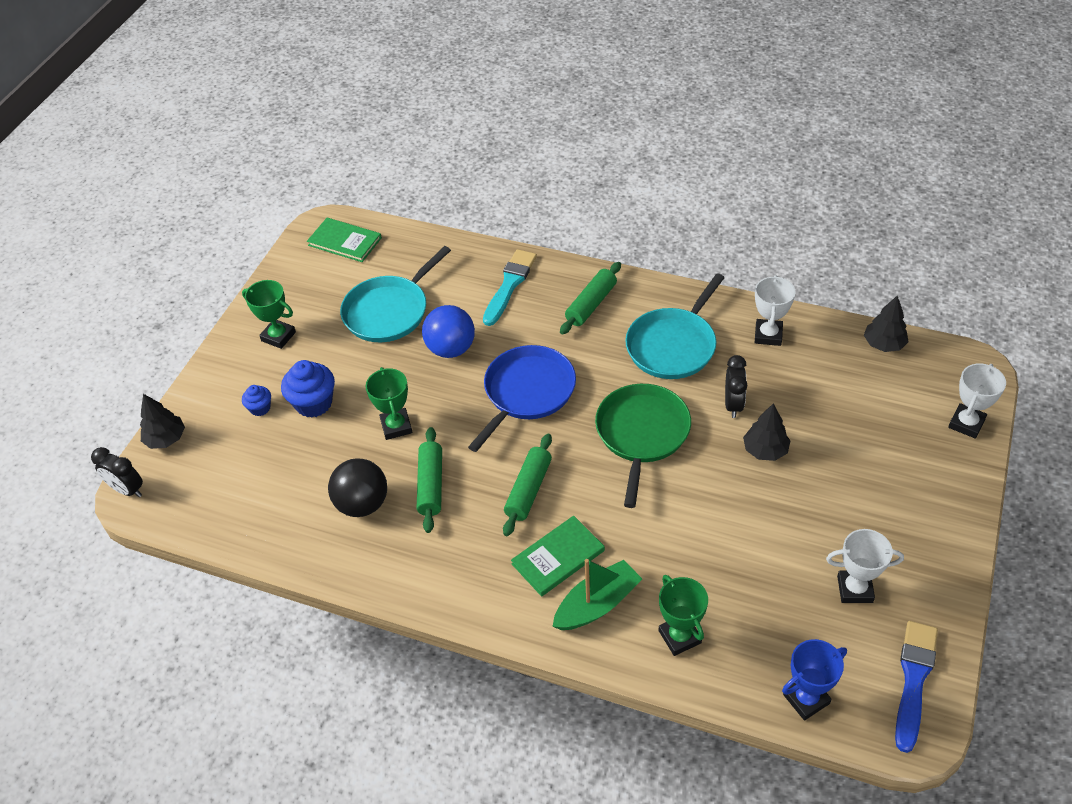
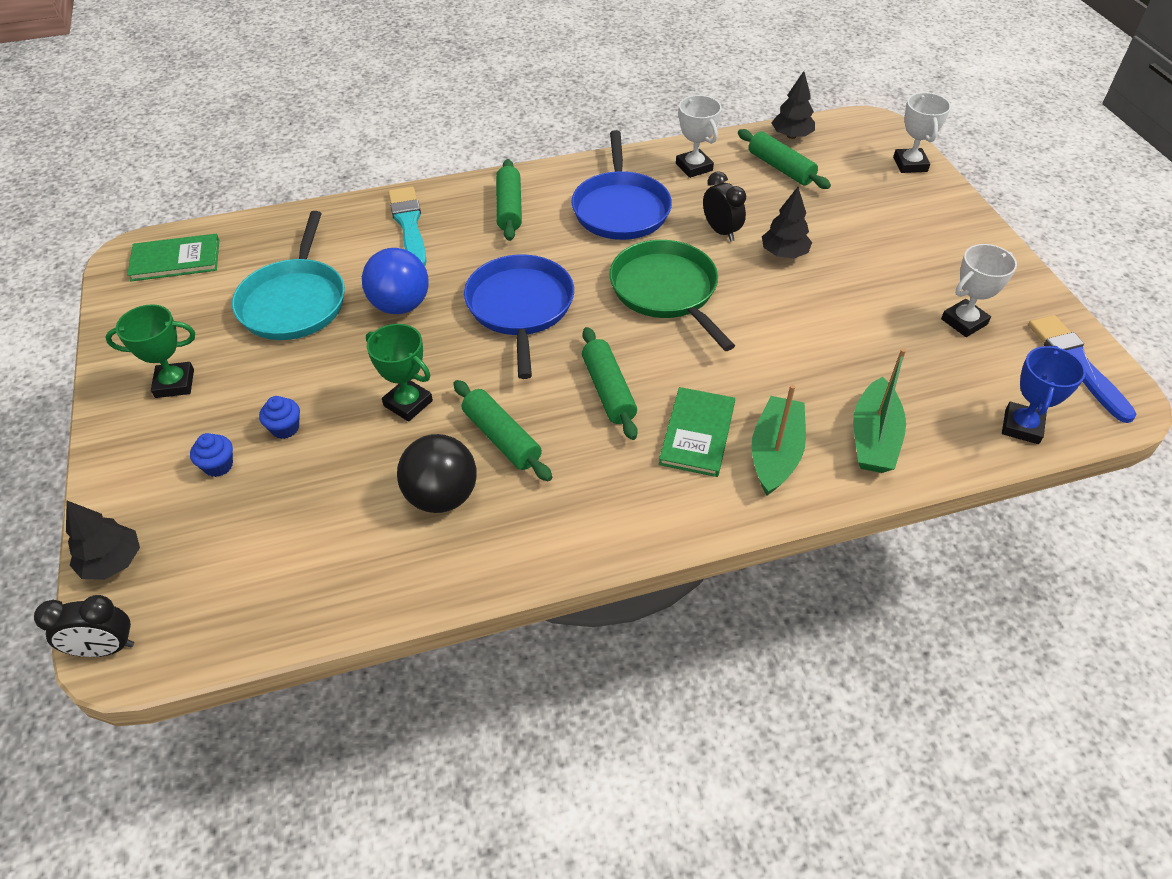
camera: 40 degrees left, 0 degrees up
(314, 403) = (285, 428): blue cupcake -> blue cupcake, size x0.55
(673, 345) = (620, 209): turquoise pan -> blue pan
(680, 637) = (873, 438): green trophy -> green boat
(842, 371) = (781, 168): none -> green rolling pin

